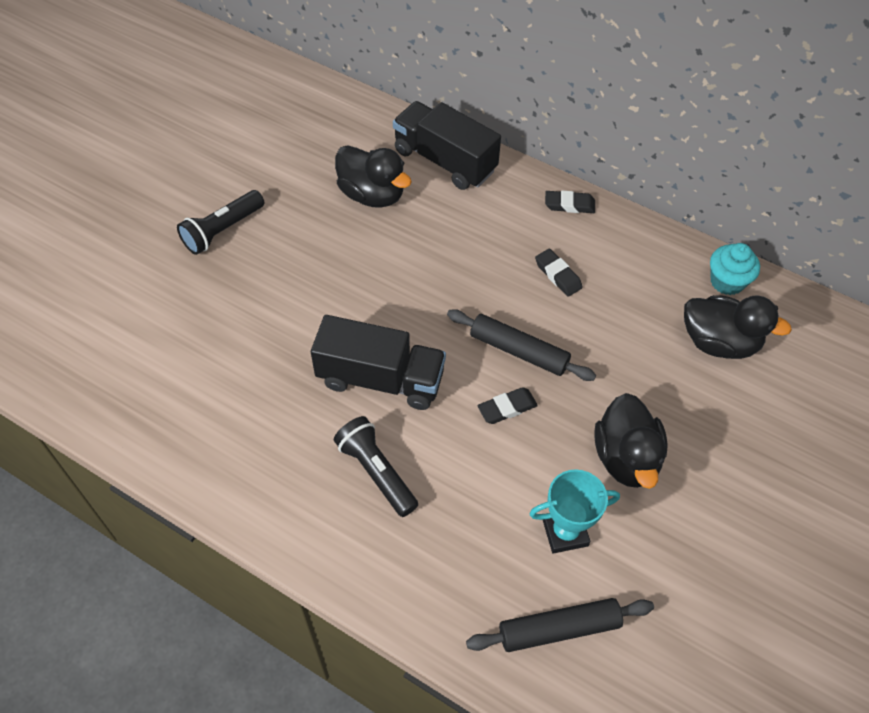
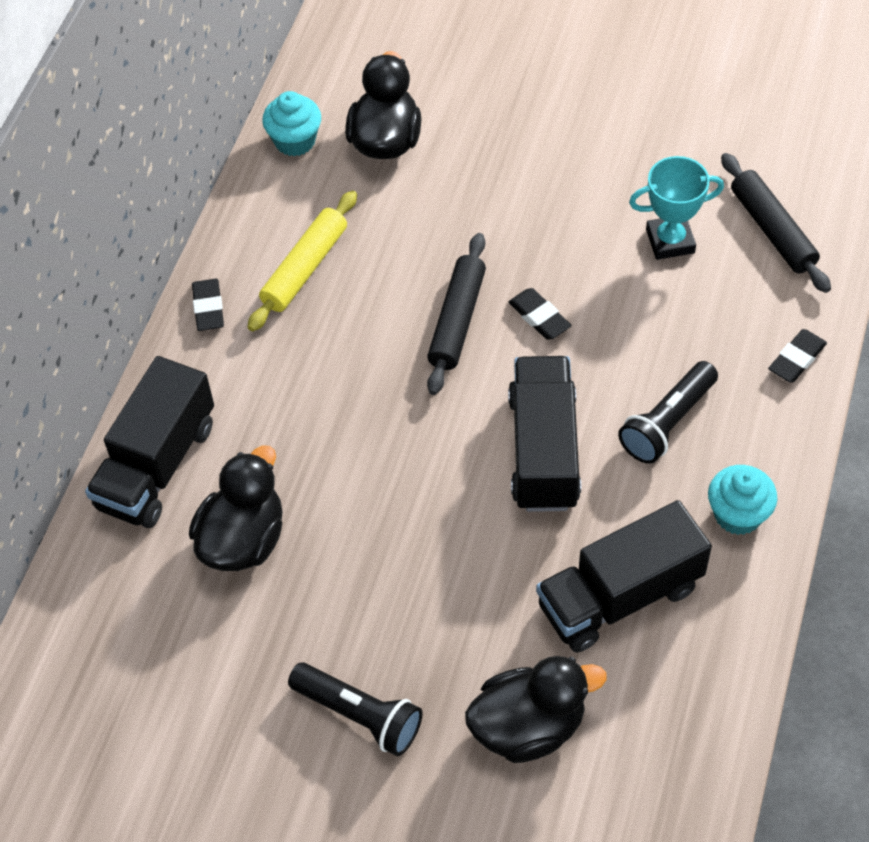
camera: 100 degrees left, 0 degrees up
(240, 395) = (619, 596): none -> black truck
(274, 497) = (738, 514): none -> turquoise cupcake
(558, 275) = (330, 301): black eraser -> black eraser (796, 359)
(565, 532) = (670, 241): turquoise trophy -> turquoise trophy turned 75 degrees counterclockwise
(593, 265) = (305, 268): none -> yellow rolling pin
(626, 458) = (563, 203): black duck -> black duck (528, 726)

